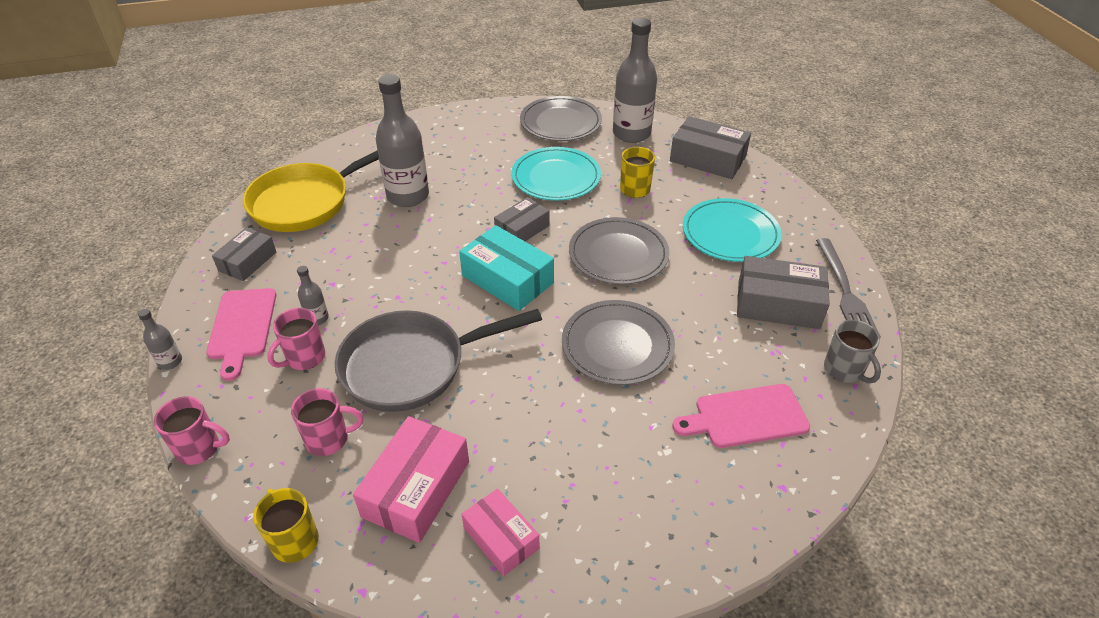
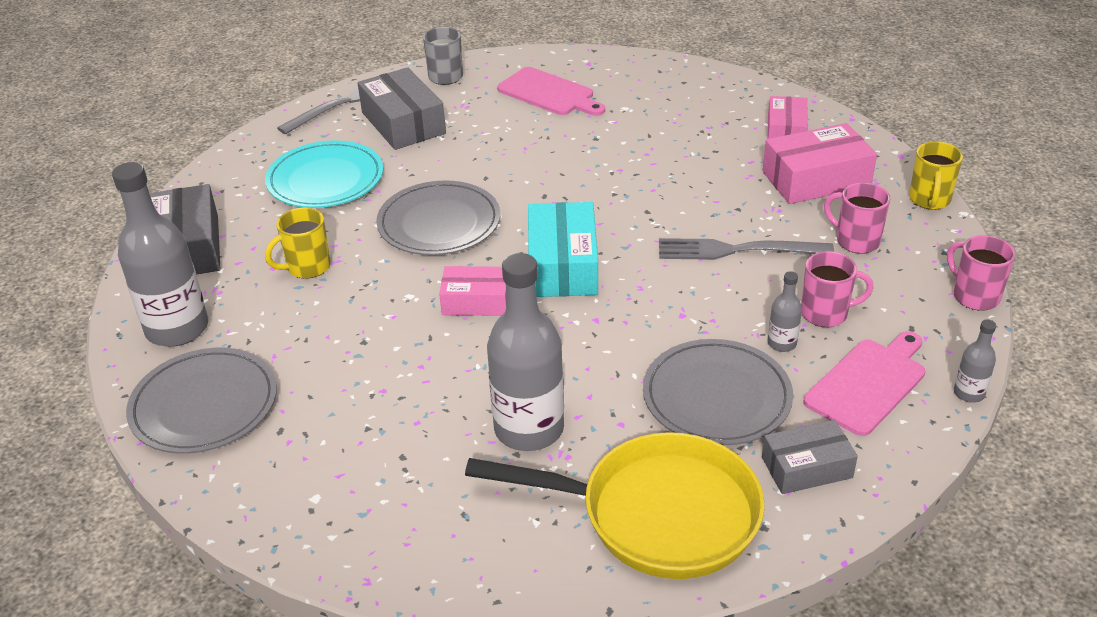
camera: 130 degrees left, 5 degrees down
(411, 366) = (735, 250): grey pan -> grey fork
(522, 229) = (476, 301): grey box -> pink box
(556, 177) = (348, 333): turquoise plate -> none
(617, 345) = (558, 169): grey plate -> grey plate (716, 397)

